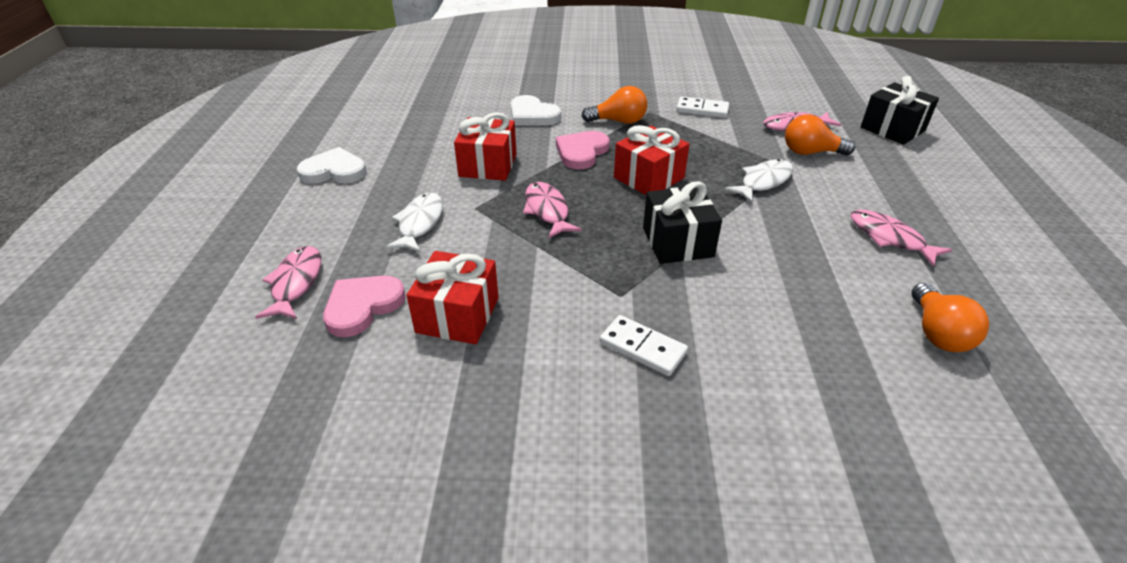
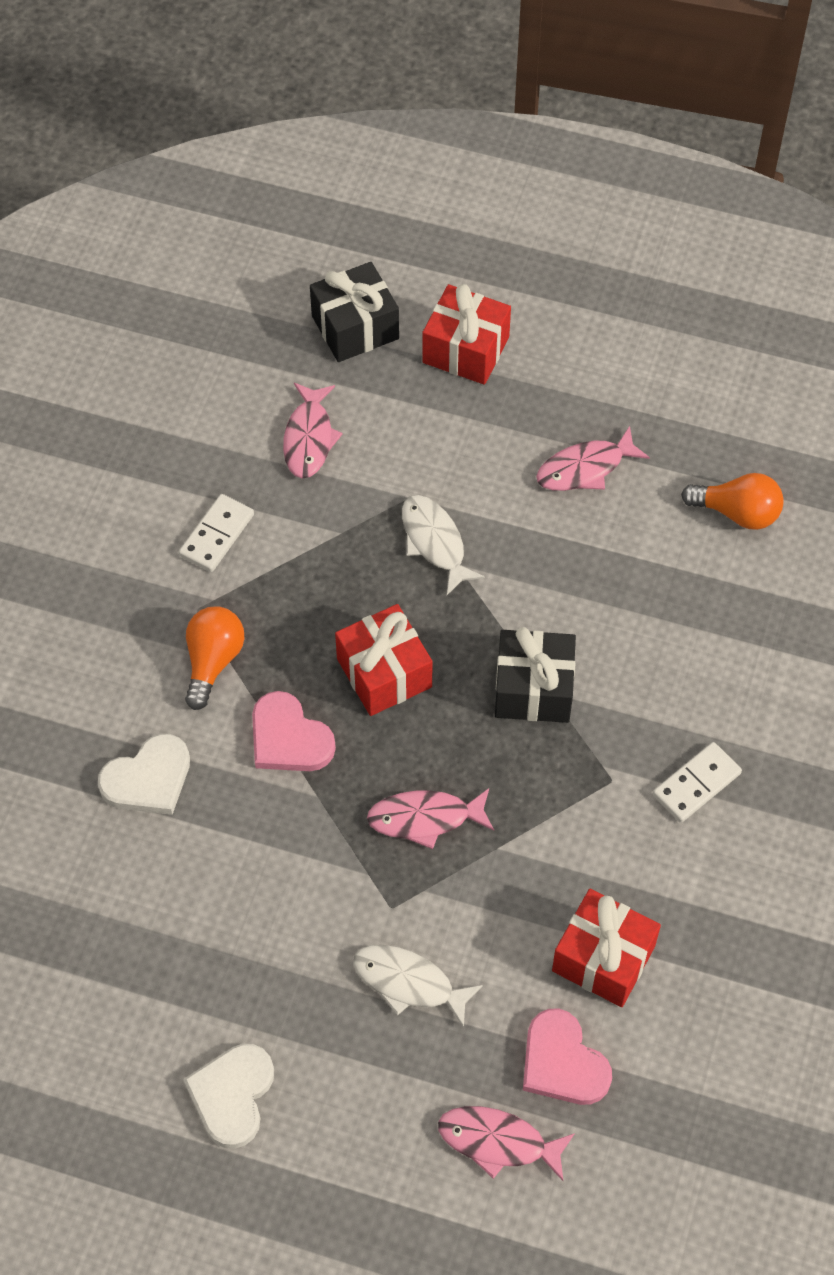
camera: 75 degrees left, 20 degrees up
(488, 165) = (285, 873): red gift -> red gift (465, 350)
(810, 152) = (382, 454): orange light bulb -> none

